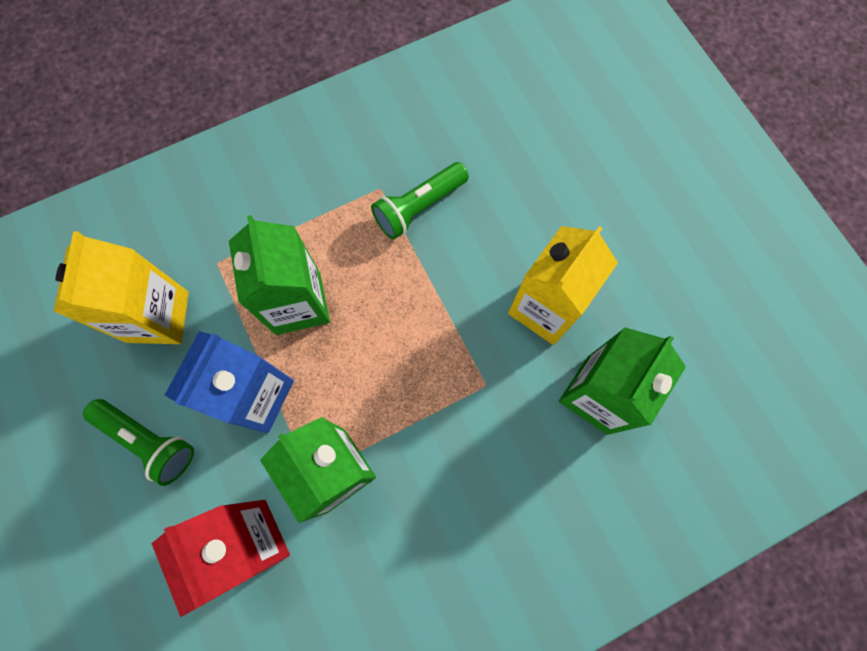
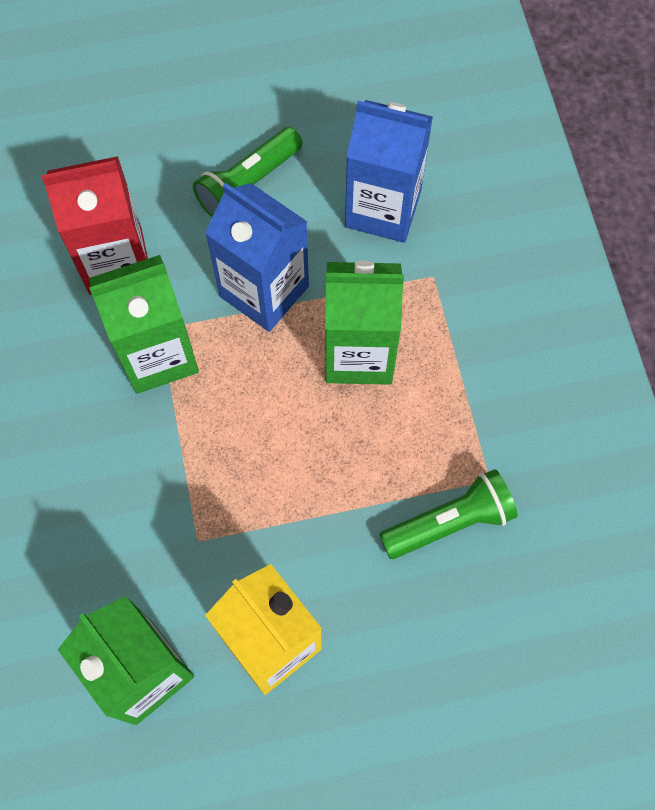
camera: 105 degrees right, 5 degrees down
(158, 317) = (383, 209): yellow carton -> blue carton
(419, 207) = (450, 521): green flashlight -> green flashlight turned 90 degrees clockwise

